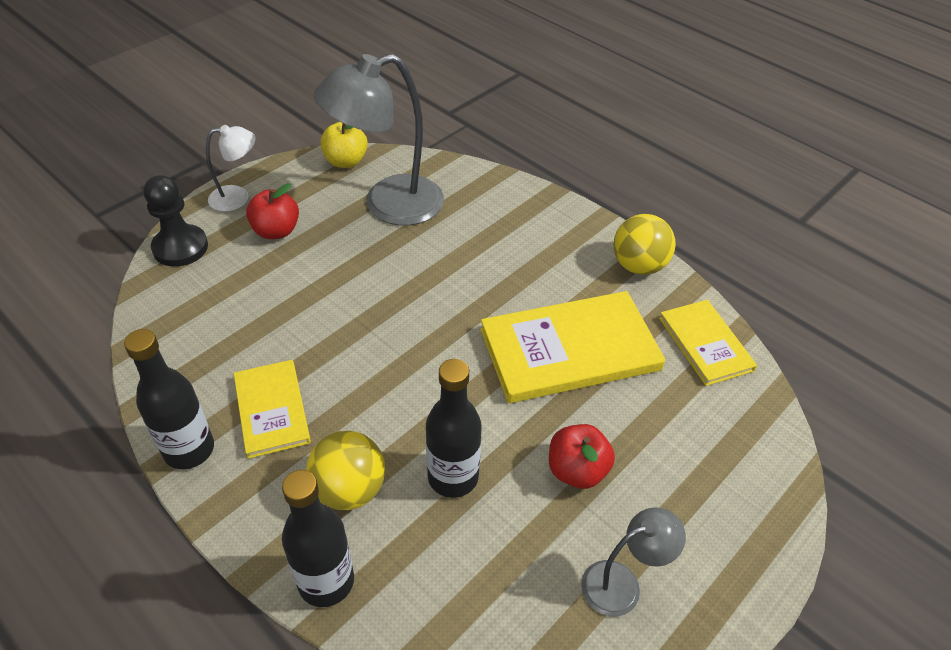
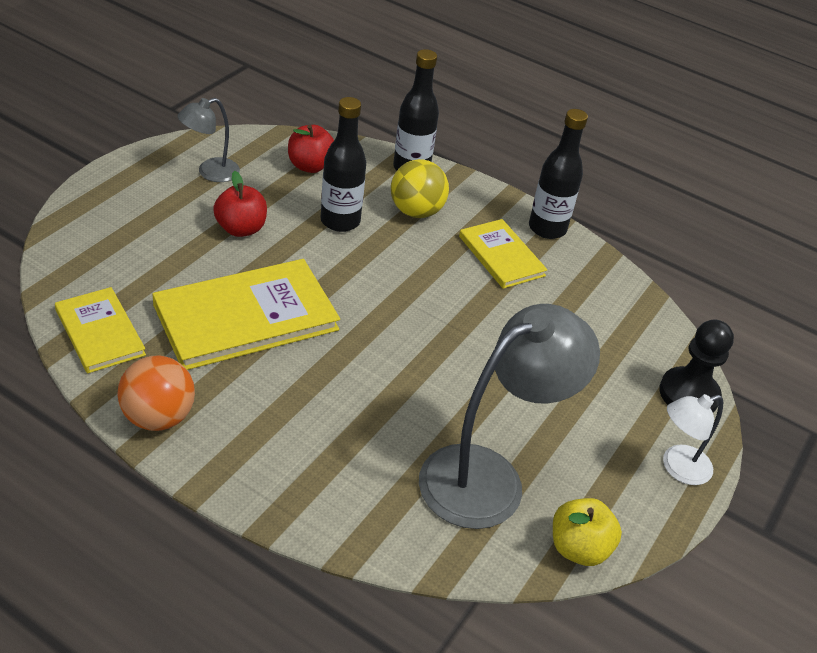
camera: 165 degrees right, 5 degrees down
(276, 231) = (602, 424): red apple -> red apple (310, 166)
(638, 266) = (158, 417): yellow ball -> orange ball

